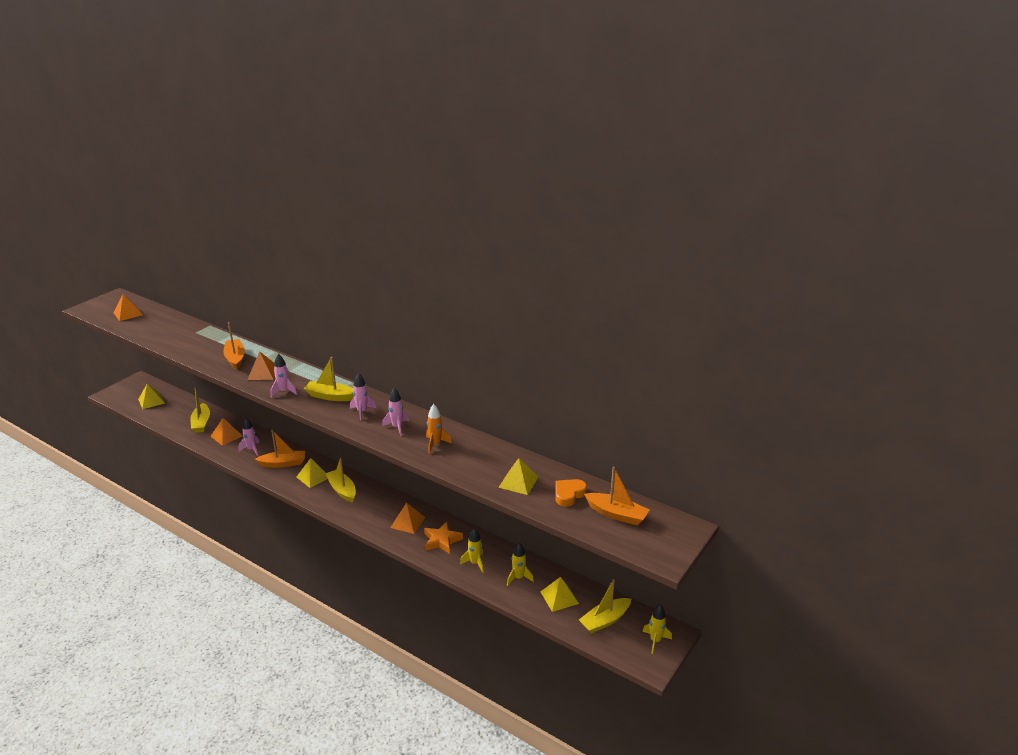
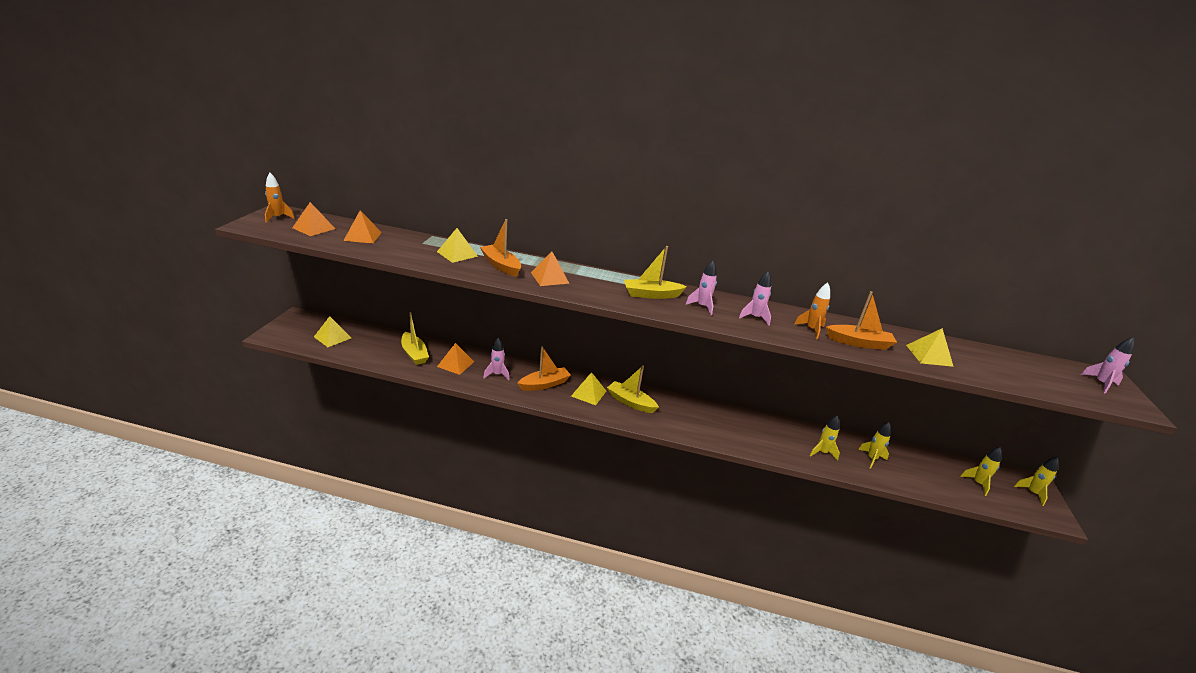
camera: 25 degrees left, 0 degrees up
(111, 302) = (278, 218): none -> orange rocket
(284, 392) = (596, 294): pink rocket -> pink rocket (1100, 384)
(407, 522) = (723, 424): orange pyramid -> orange pyramid (362, 236)
(442, 540) = (771, 436): orange star -> none
(559, 597) = (922, 470): yellow pyramid -> yellow pyramid (457, 254)
(569, 494) = (984, 361): orange heart -> none
(605, 620) = (977, 483): yellow boat -> yellow rocket
(617, 514) = (1044, 373): orange boat -> orange boat (859, 343)

